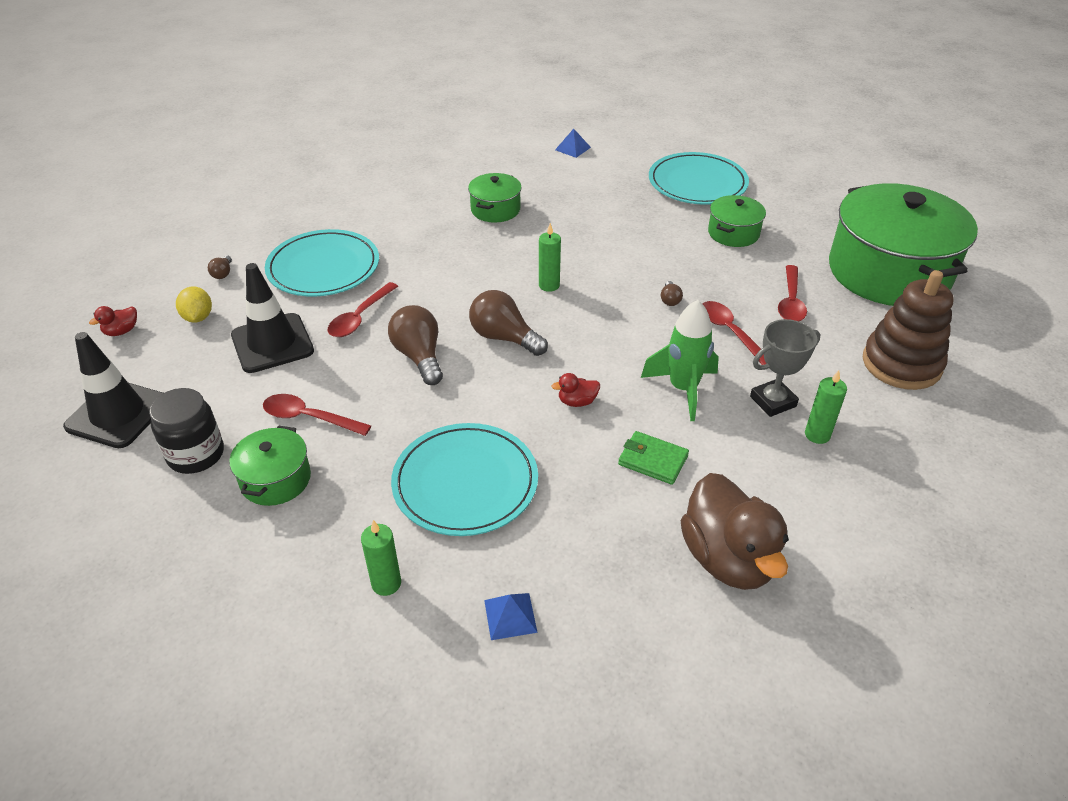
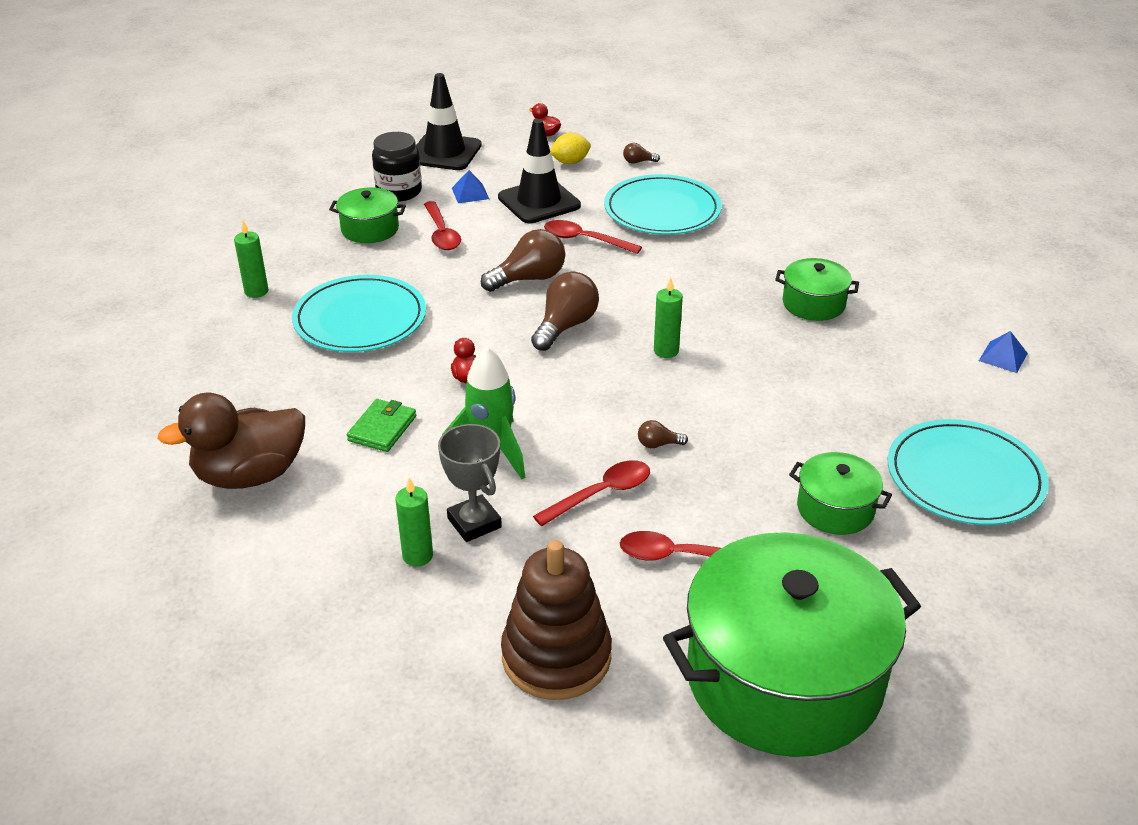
camera: 85 degrees right, 5 degrees down
(309, 418) = (441, 233): red spoon -> red spoon turned 150 degrees clockwise
(510, 616) = (213, 352): blue pyramid -> blue pyramid (470, 193)

